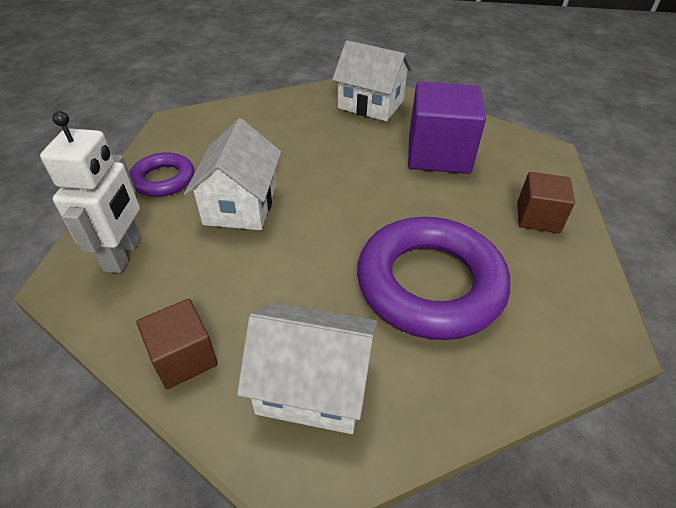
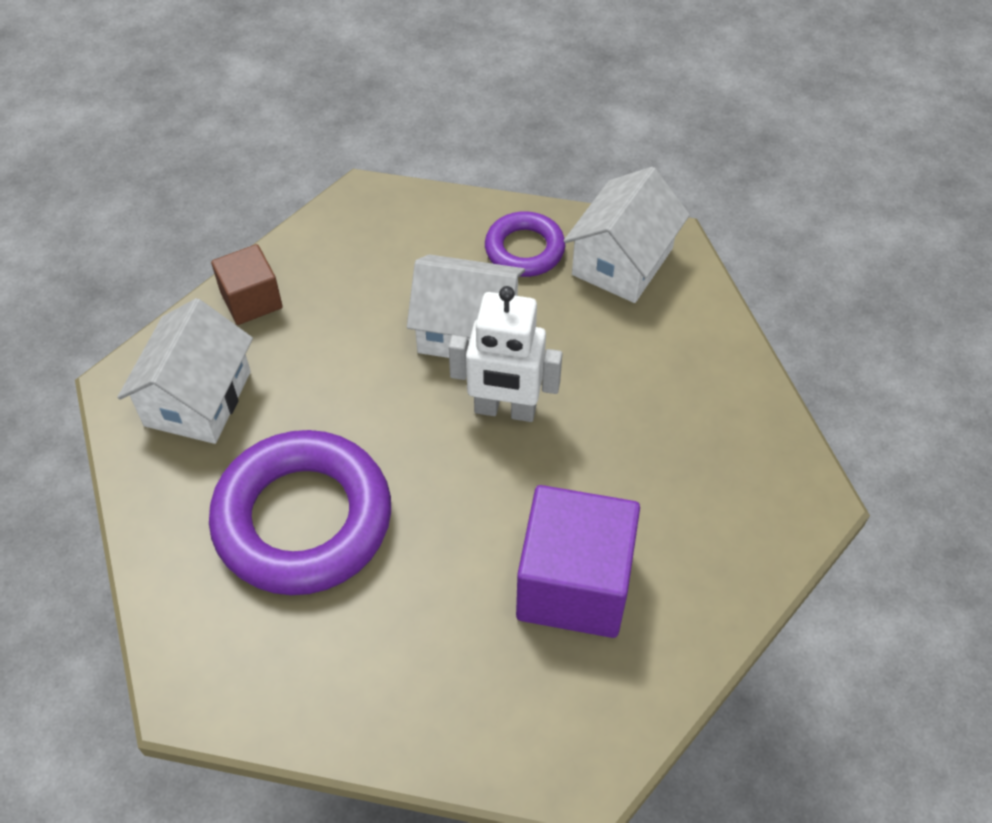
camera: 95 degrees right, 10 degrees up
(123, 254) = (394, 235): white robot -> white robot (505, 410)
(371, 104) = (732, 503): white house -> white house (622, 261)
(537, 217) = (405, 689): brown cube -> none

